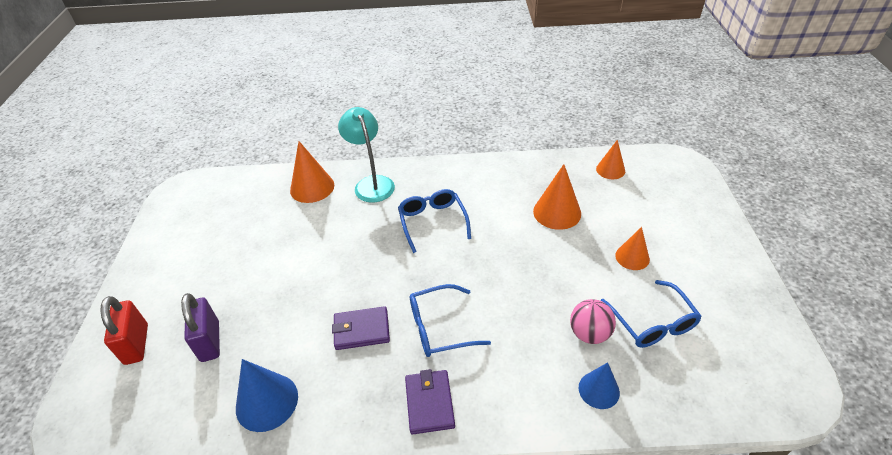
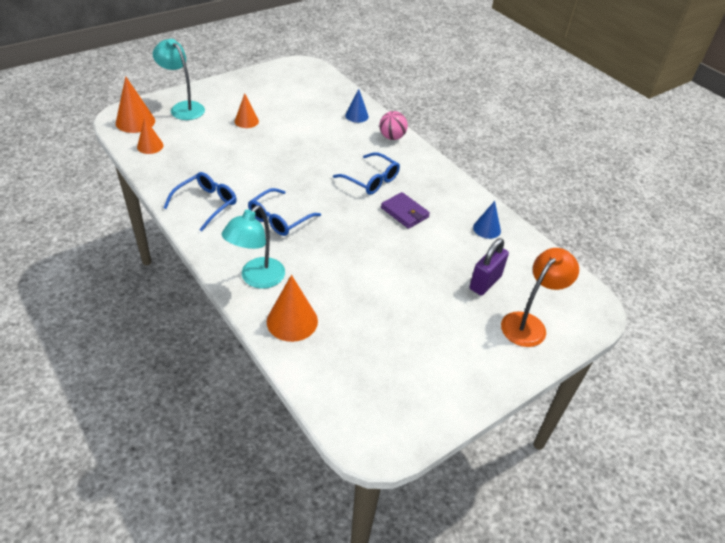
camera: 130 degrees left, 0 degrees up
(136, 344) = (529, 324): red padlock -> orange lamp
(267, 402) = (486, 229): blue cone -> blue cone, size x0.64
(429, 403) = (420, 166): purple wallet -> none
(557, 212) = (222, 160): orange cone -> orange cone (135, 121)
(589, 333) = (323, 125): pink ball -> pink ball (392, 137)
(652, 323) = (296, 106): blue glasses -> blue glasses (206, 204)
(685, 211) = (183, 108): none -> turquoise lamp

